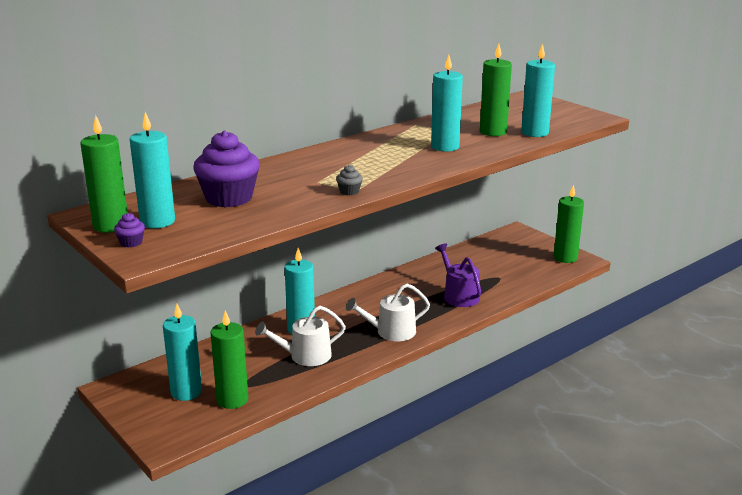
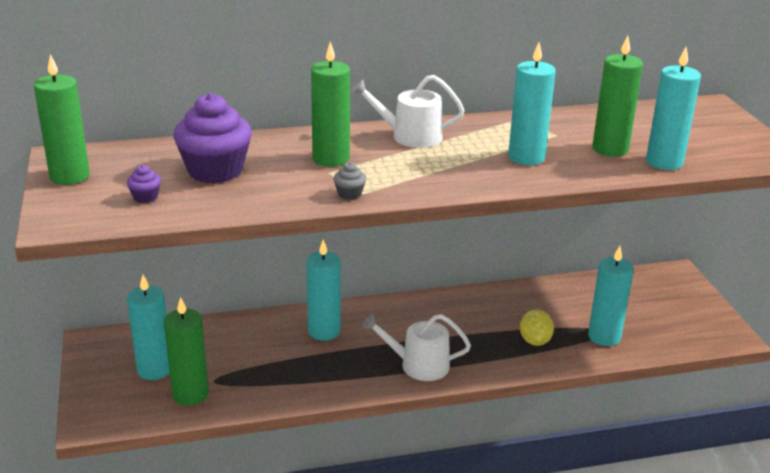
camera: 25 degrees right, 5 degrees up
(131, 242) = (66, 202): purple cupcake -> purple cupcake (145, 197)
(157, 221) = (117, 182): turquoise candle -> turquoise candle (604, 337)
(305, 356) = (303, 365): white watering can -> white watering can (410, 136)
(459, 295) = (535, 341): purple watering can -> yellow lemon
(565, 258) = (712, 328): green candle -> green candle (331, 159)

